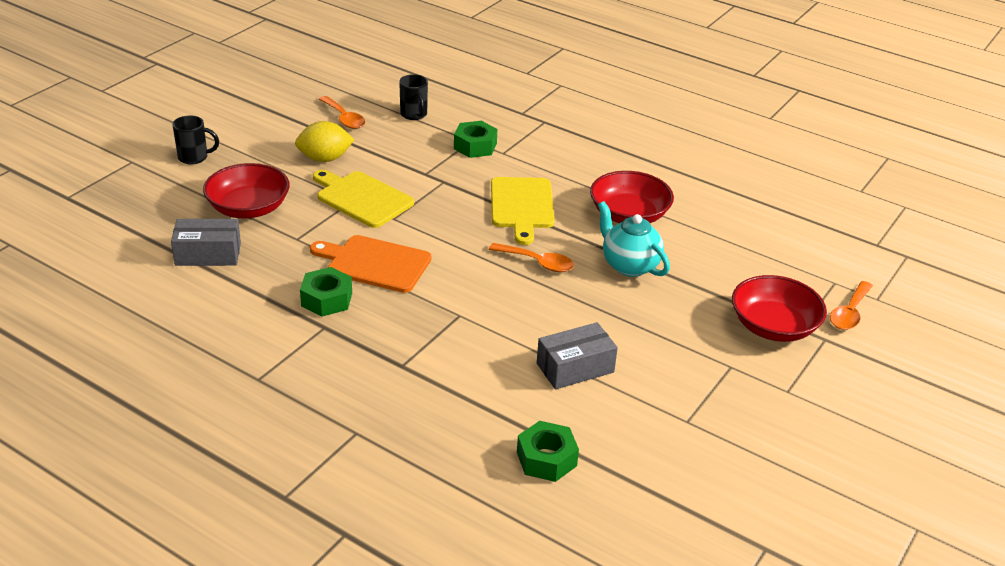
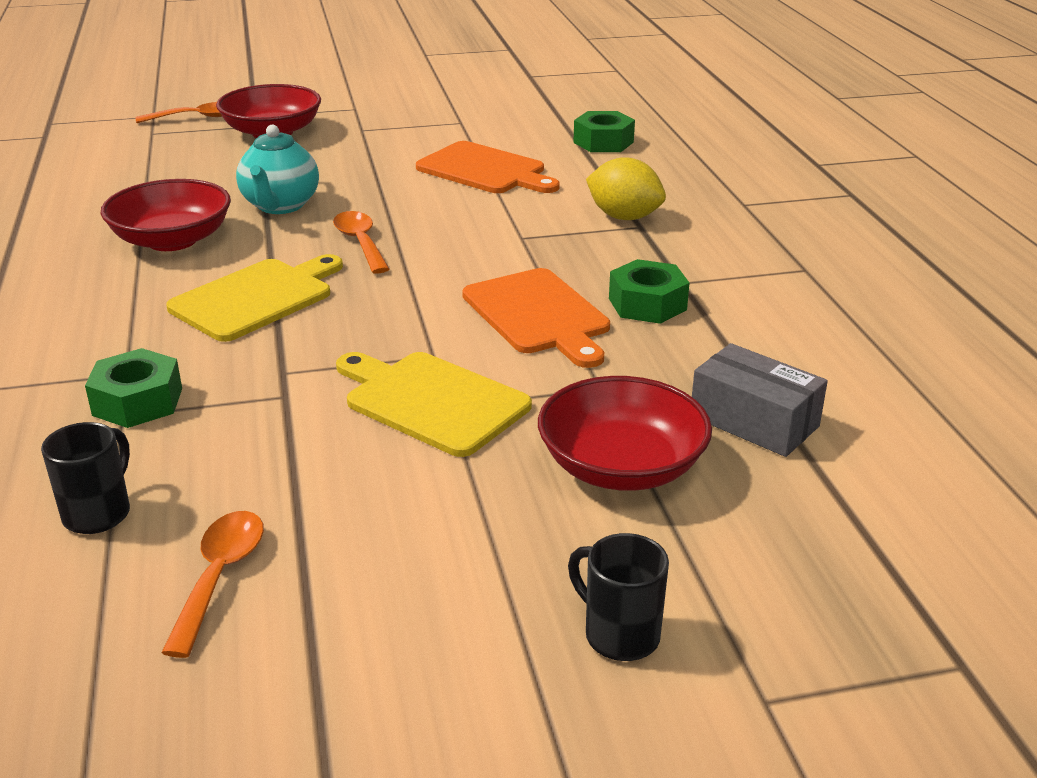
camera: 135 degrees left, 5 degrees down
(325, 159) = (386, 499): yellow lemon -> yellow lemon (624, 217)
(362, 198) = (431, 401): yellow cutting board -> yellow cutting board turned 135 degrees clockwise
(575, 368) = (485, 170): grey box -> orange cutting board

